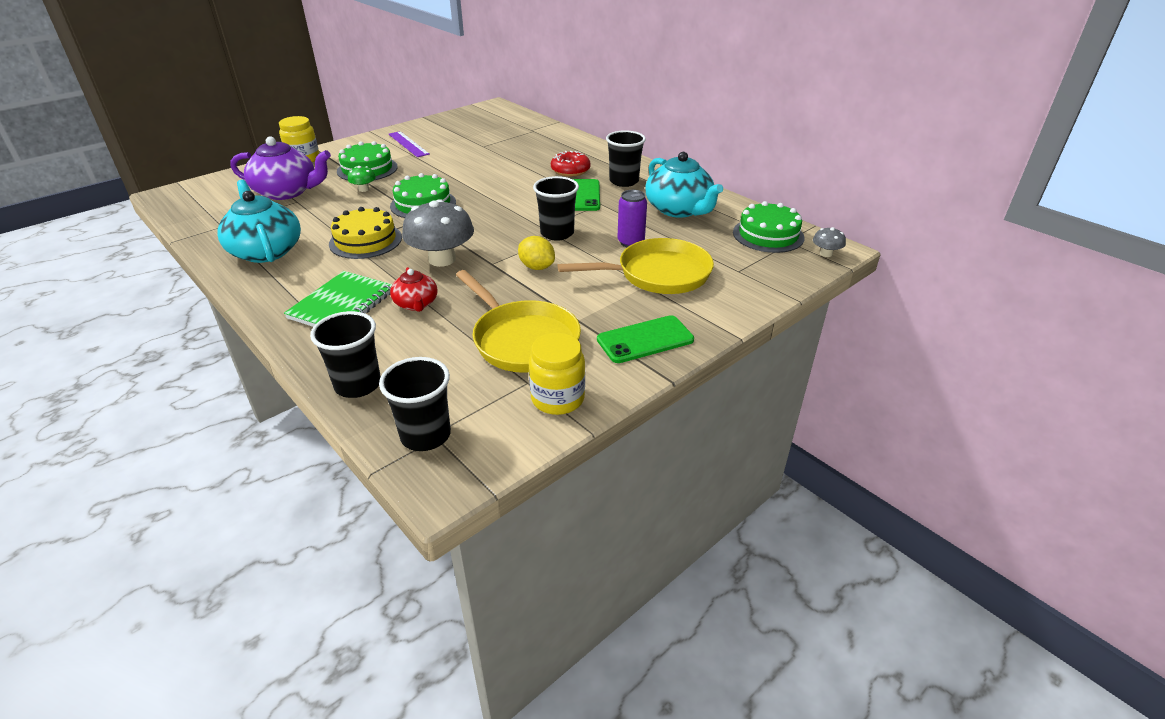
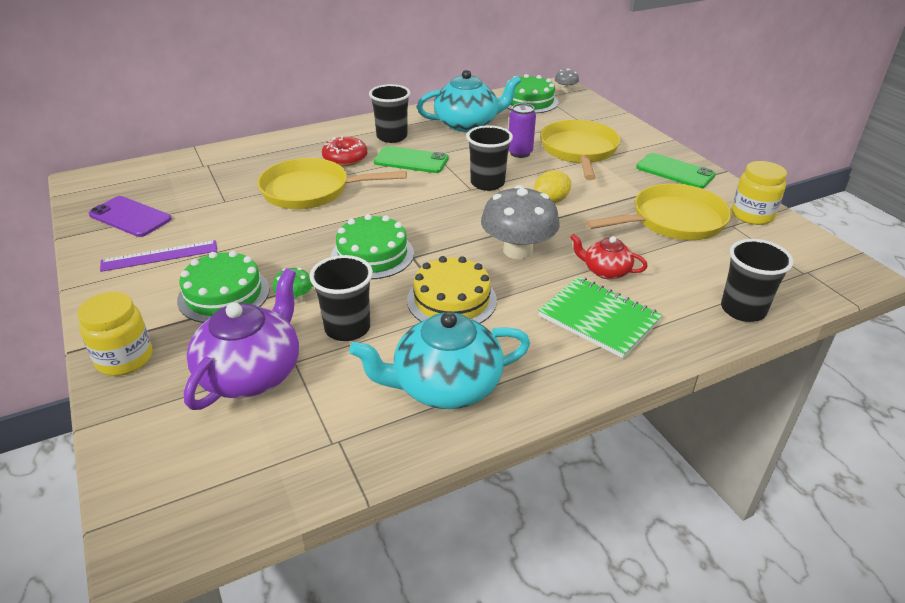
camera: 75 degrees left, 0 degrees up
(416, 304) = (605, 271): red teapot -> red teapot turned 150 degrees counterclockwise
(425, 435) = (806, 276): black cup -> black cup (347, 328)
(452, 127) = (130, 217): none -> purple phone
(510, 168) = (311, 191): none -> yellow pan
(645, 340) = (675, 171): green phone -> green phone turned 45 degrees counterclockwise

